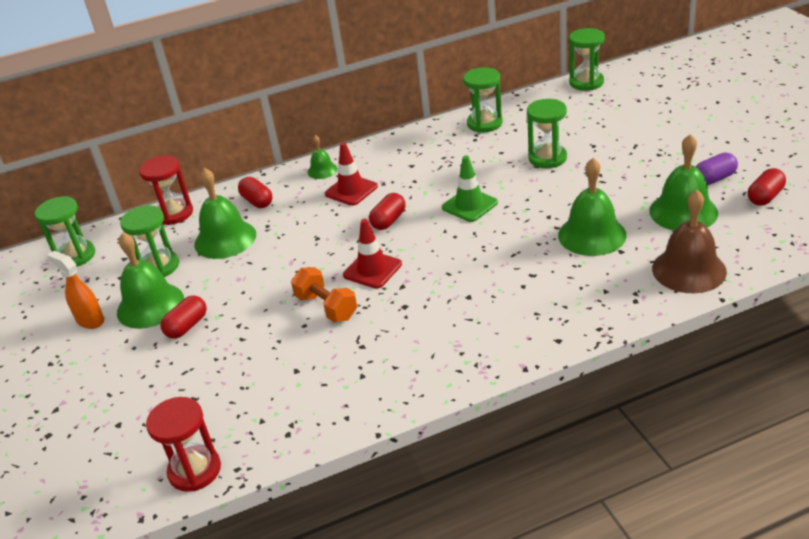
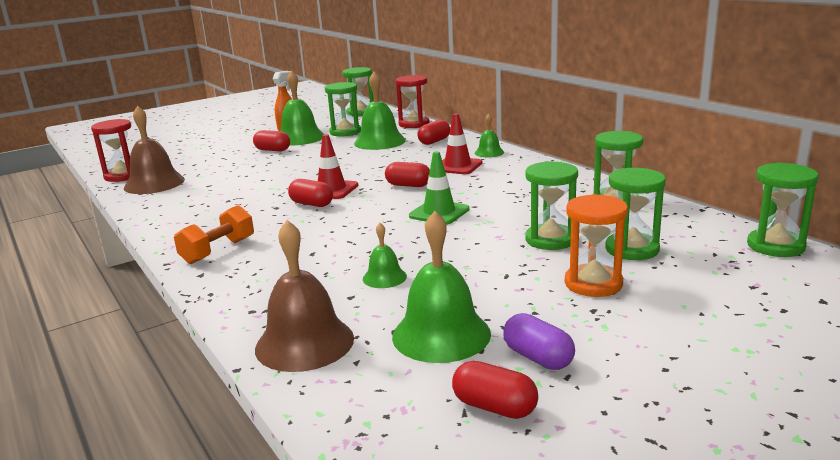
camera: 75 degrees right, 15 degrees down
(255, 426) = (154, 183): none -> brown bell
(326, 307) = (283, 183): orange dumbbell -> orange dumbbell (218, 251)
(408, 281) = (311, 204): none -> red capsule
(575, 129) = (632, 249): none -> green hourglass
(592, 235) = (384, 277): green bell -> green bell, size x0.53
(623, 150) = (593, 283): none -> orange hourglass

